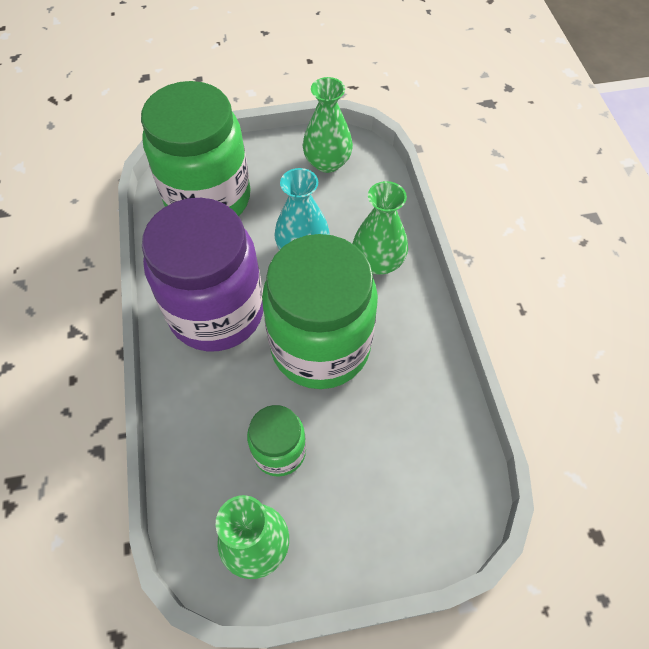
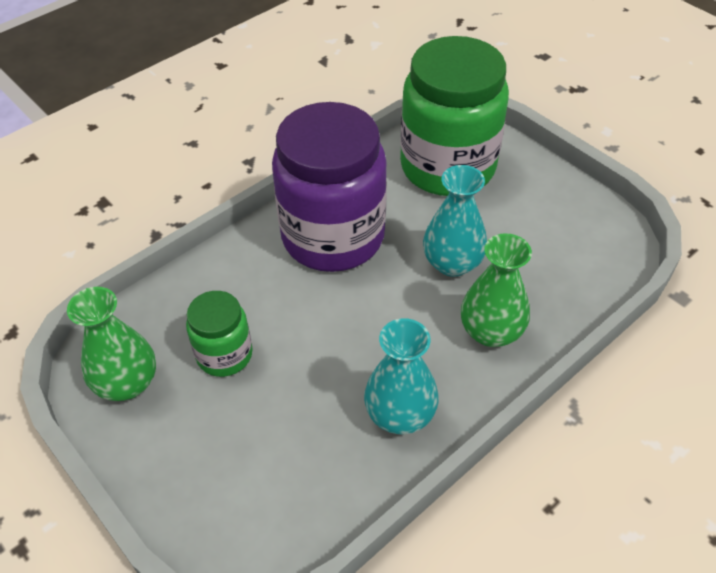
camera: 60 degrees right, 10 degrees down
(320, 346) = (354, 332): green jar -> none
(327, 162) = (577, 229): green vase -> none
(411, 355) = (400, 414): none -> turquoise vase

